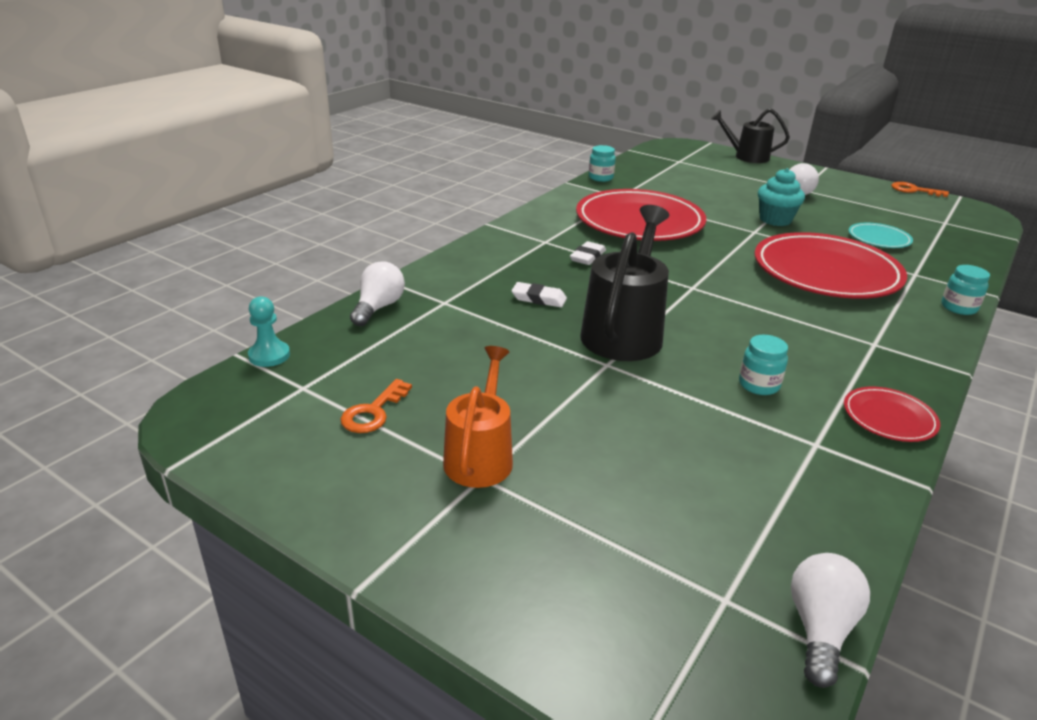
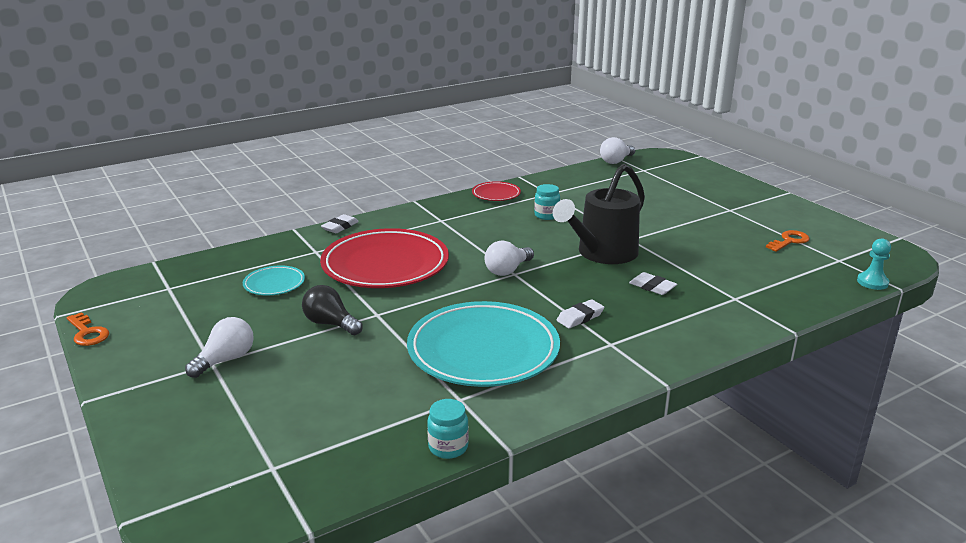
camera: 155 degrees left, 5 degrees down
(378, 307) = (793, 303): white light bulb -> white light bulb (507, 270)
(480, 456) = (728, 215): orange watering can -> none
(639, 222) = (483, 350): red plate -> turquoise plate
(747, 157) = (148, 454): black watering can -> none
(775, 220) = (330, 324): turquoise cupcake -> black light bulb
(958, 308) = (340, 227): turquoise jar -> white eraser

